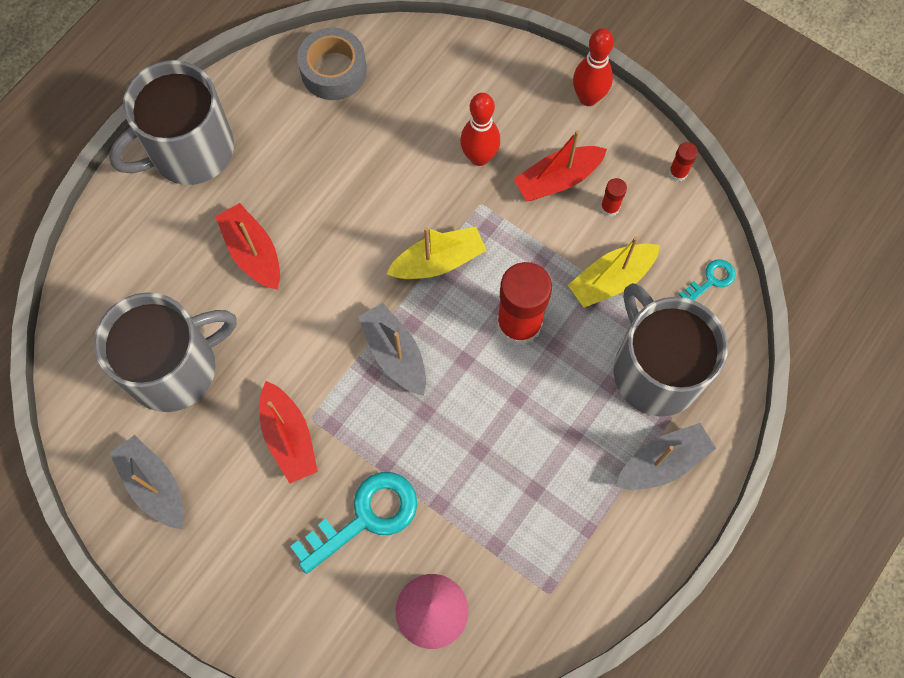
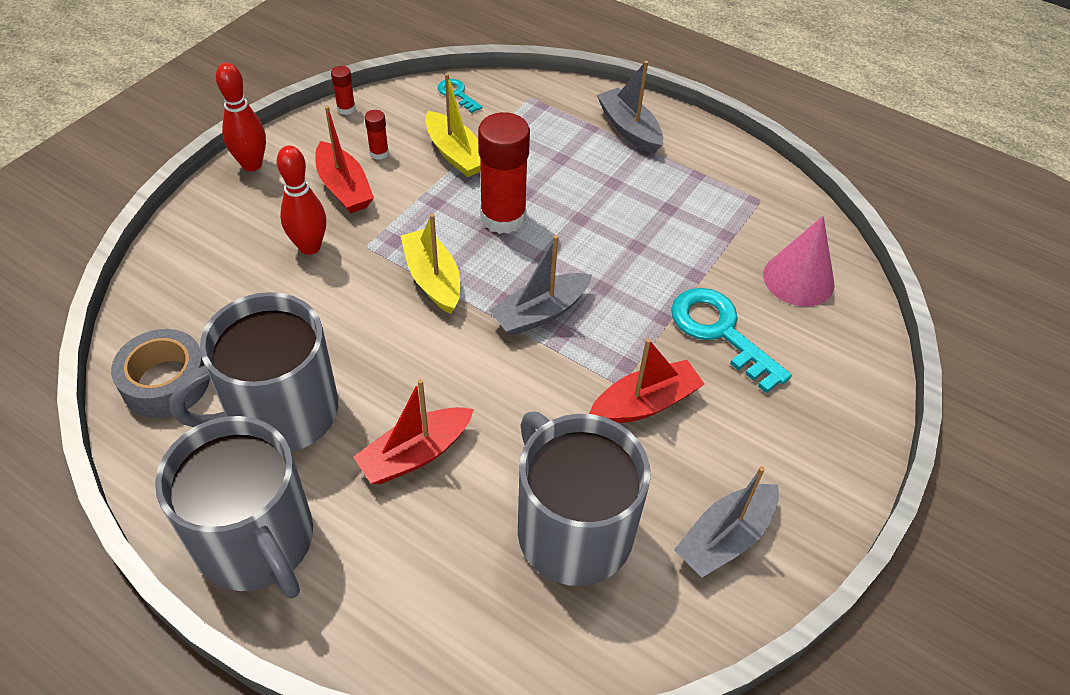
camera: 95 degrees left, 20 degrees down
(656, 370) = (545, 129): grey mug -> grey mug (281, 412)

